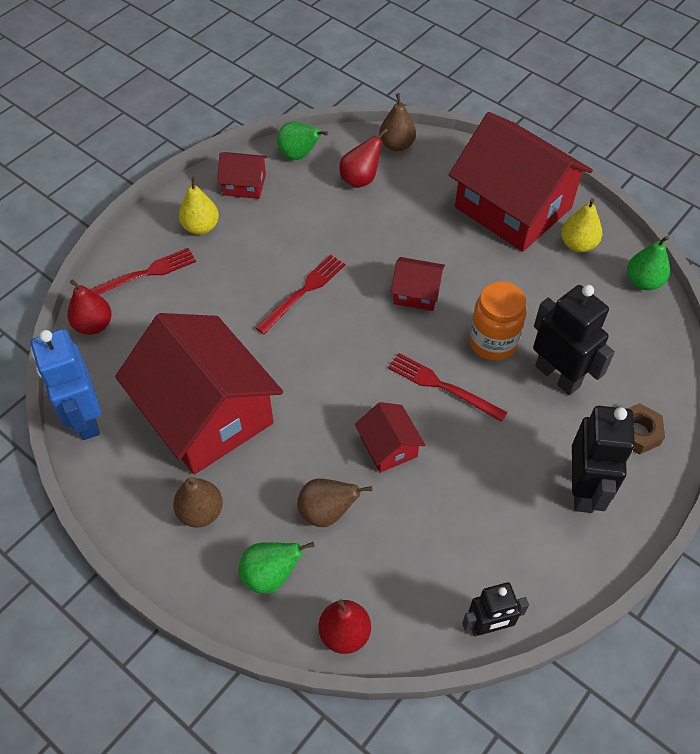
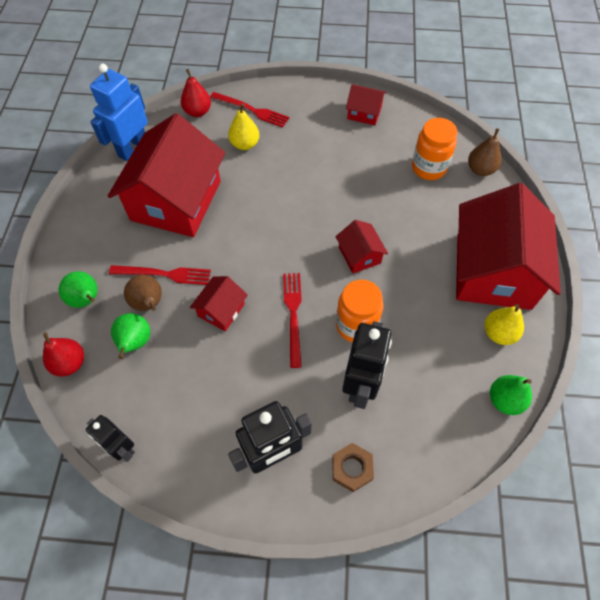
camera: 55 degrees right, 5 degrees up
(200, 512) = (107, 239): brown pear -> none
(201, 227) = (311, 113): yellow pear -> yellow pear (245, 144)
(244, 184) = (364, 113): red house -> red house turned 45 degrees counterclockwise
(299, 155) = (416, 124): green pear -> green pear (135, 342)
(303, 292) = (306, 193): red fork -> red fork (164, 274)
(360, 179) = (428, 168): red pear -> orange jar

